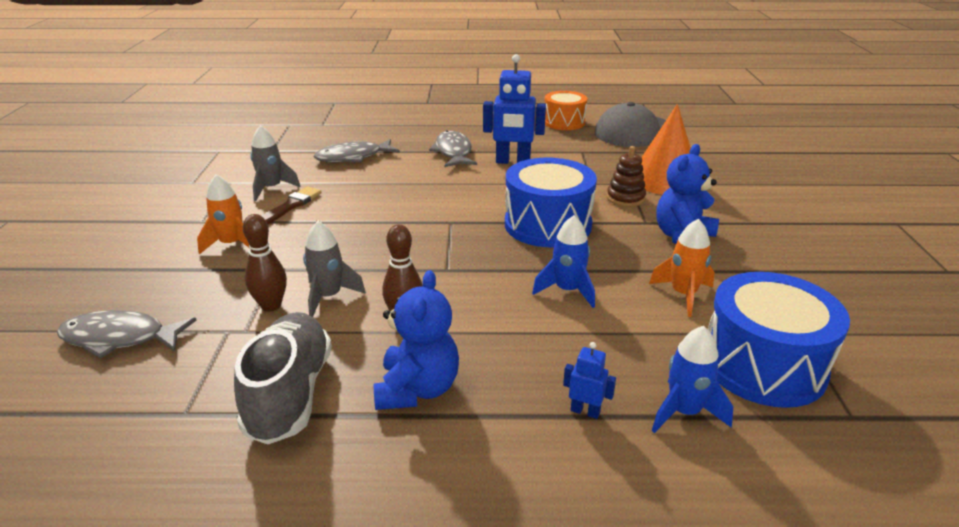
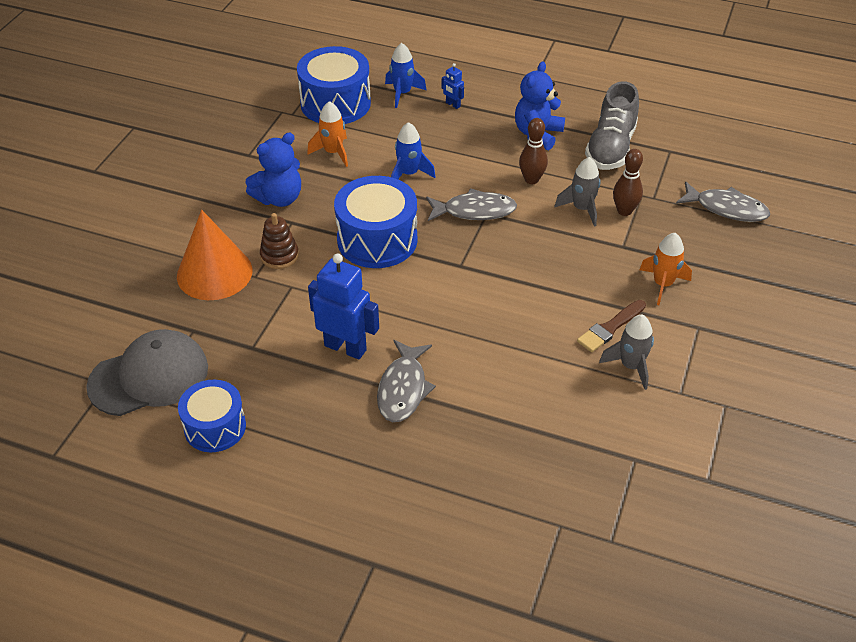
camera: 160 degrees left, 15 degrees up
(353, 157) = (530, 410): grey fish -> grey fish (475, 211)
(564, 122) = (215, 427): orange drum -> blue drum

